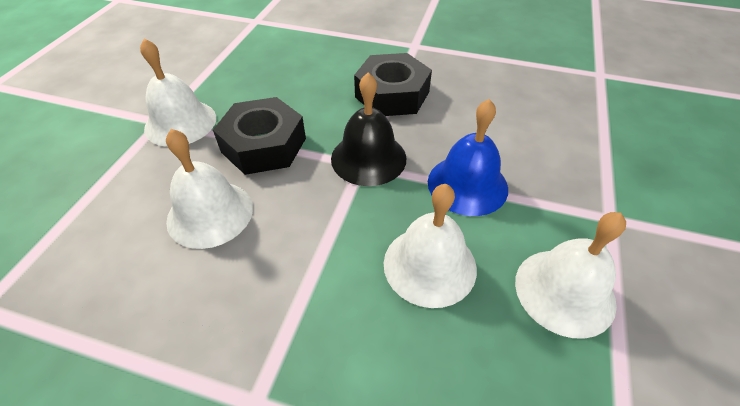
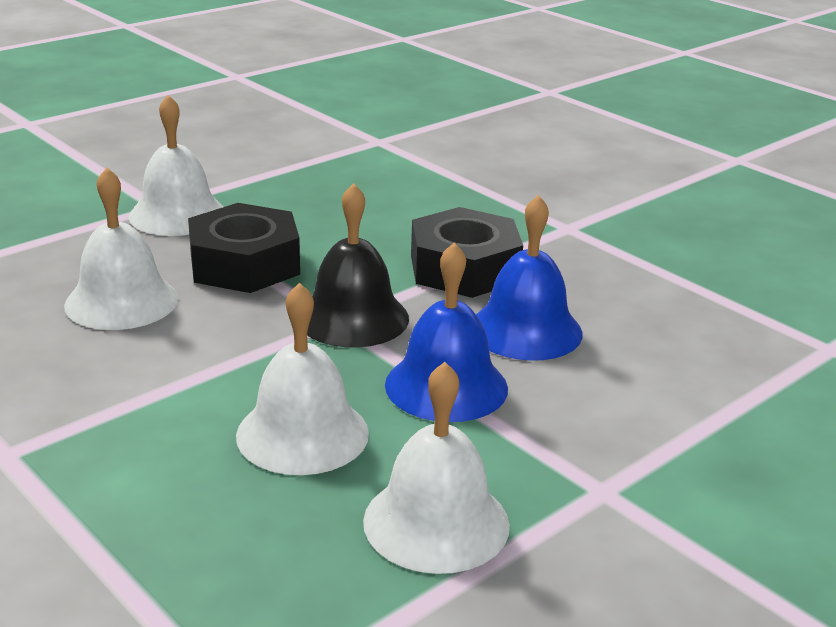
camera: 30 degrees right, 20 degrees down
(465, 124) = (525, 330): none -> blue bell

